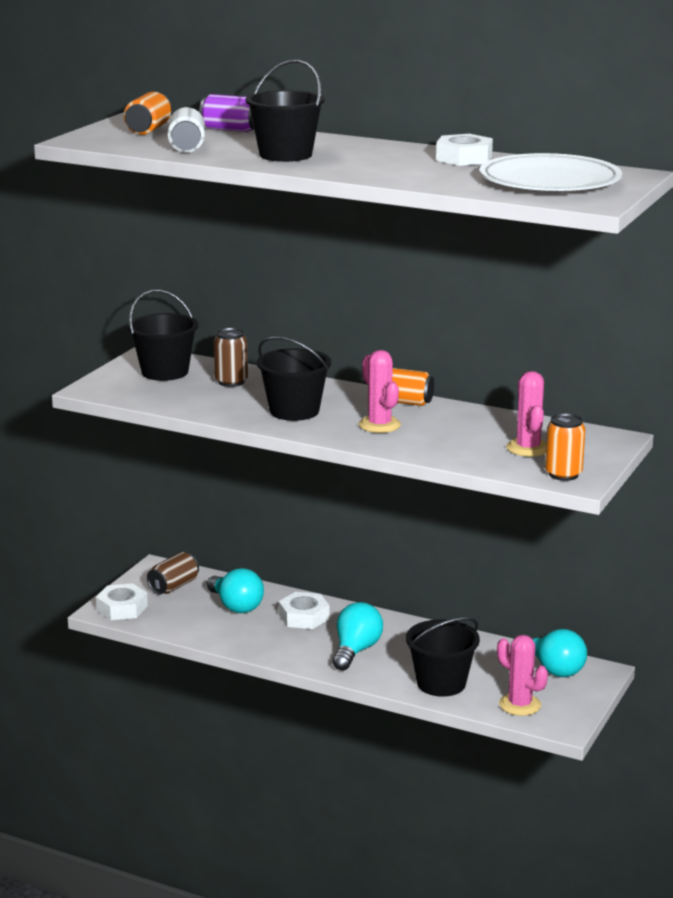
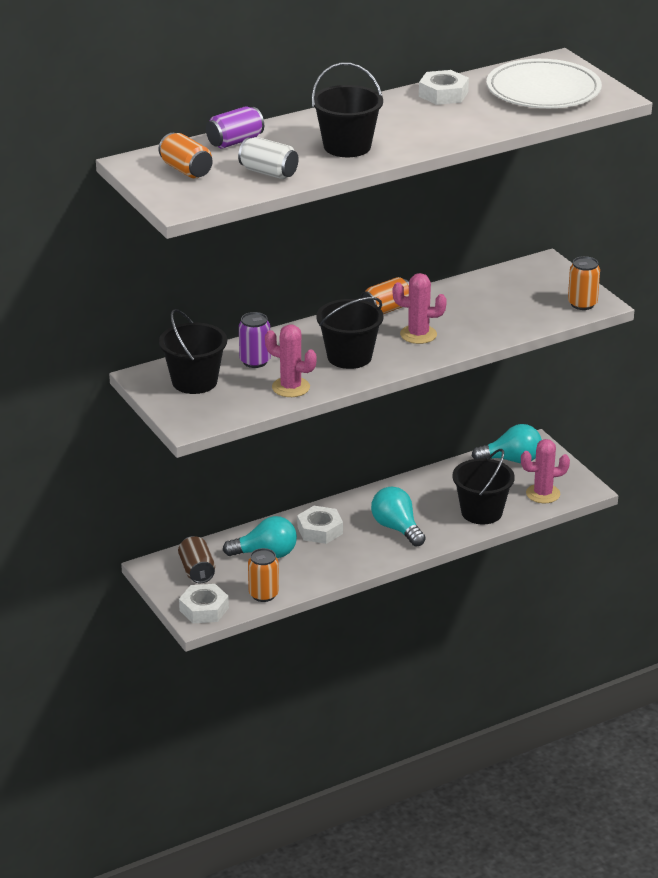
camera: 55 degrees left, 10 degrees up
(174, 626) = (263, 594): none -> orange can
(231, 382) = (255, 361): brown can -> purple can
(528, 448) = (526, 298): pink cactus -> pink cactus (291, 387)

